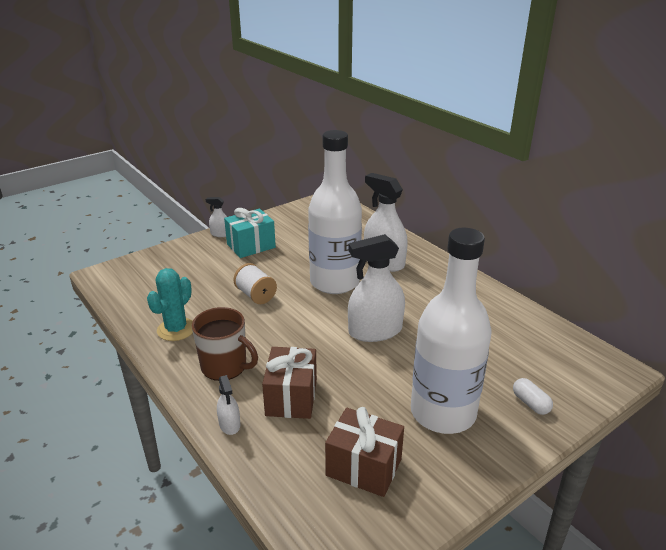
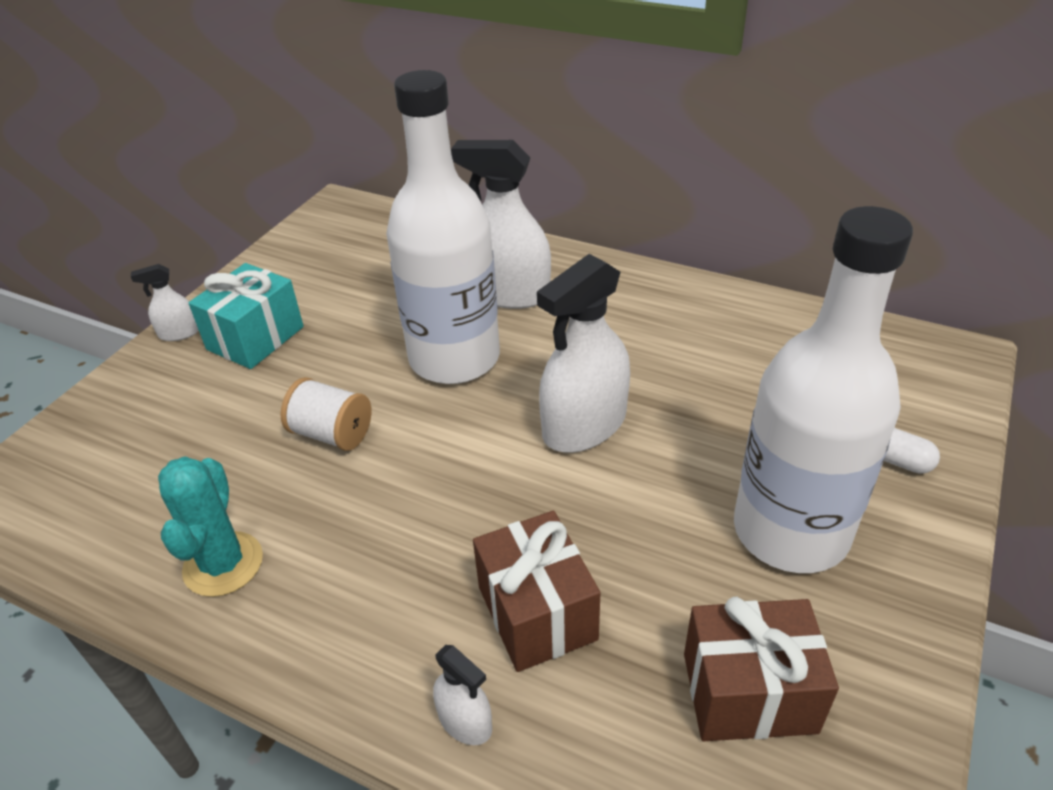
camera: 25 degrees left, 10 degrees up
(225, 366) = (374, 603): brown mug -> none

